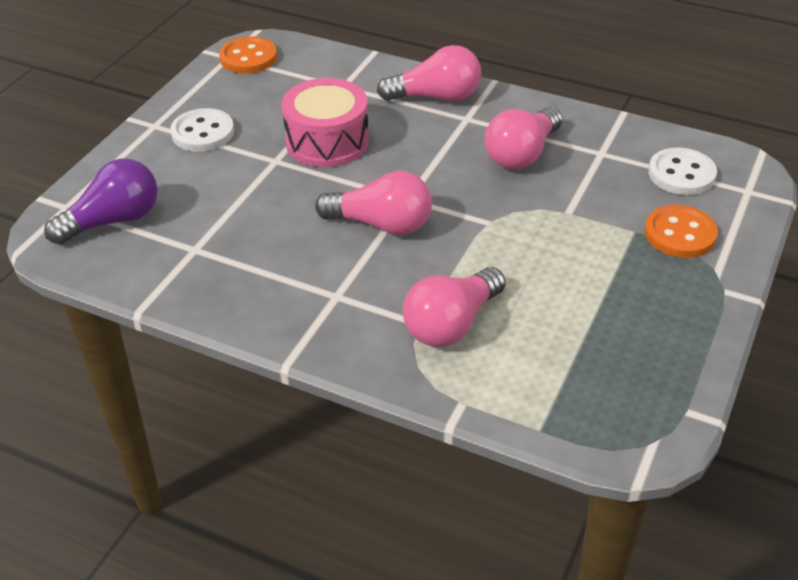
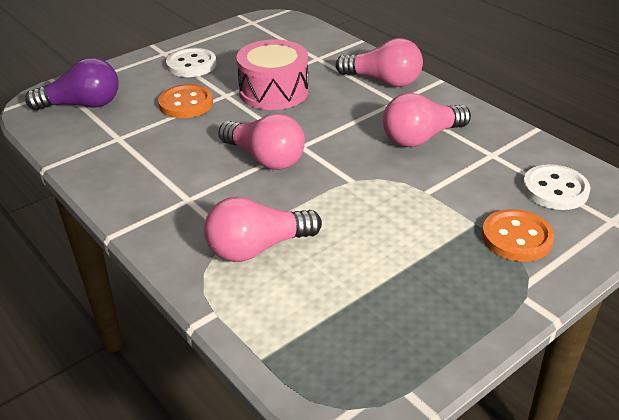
camera: 25 degrees right, 5 degrees down
(248, 58) = (265, 25): orange button -> orange button (186, 103)

